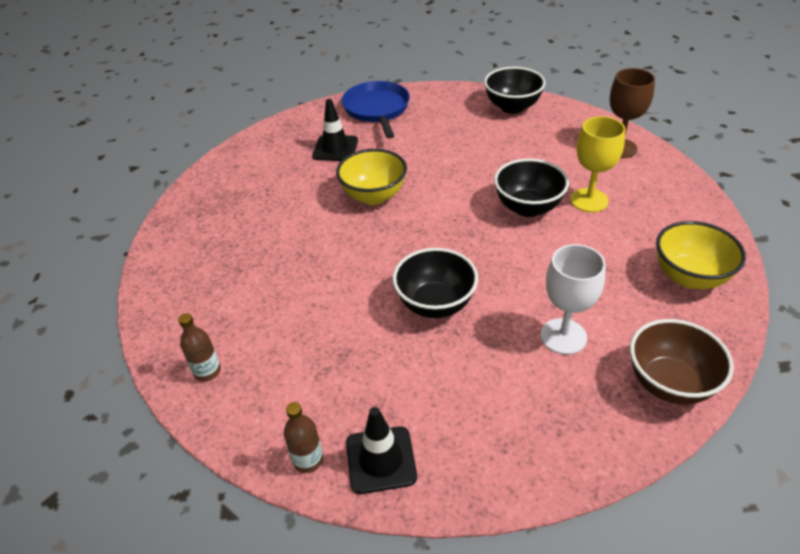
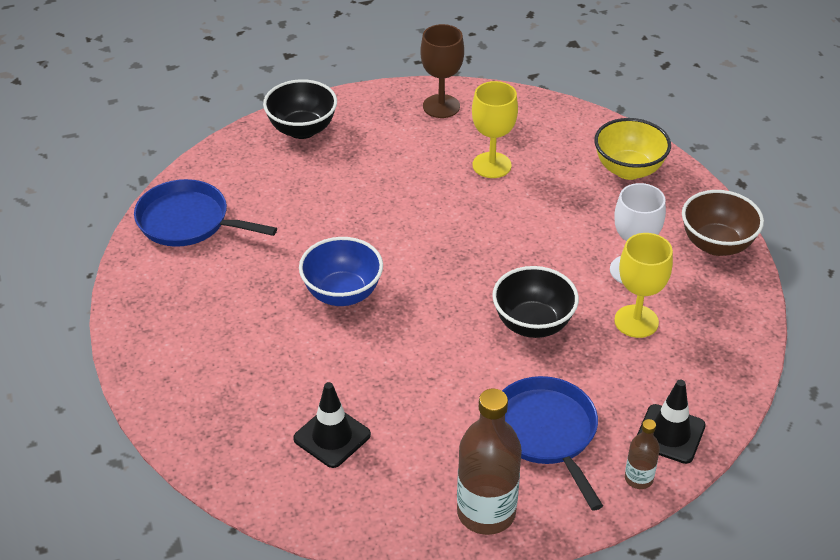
camera: 60 degrees left, 0 degrees up
(207, 371) = (486, 512): brown bottle -> brown bottle, size x1.99
(319, 369) = (546, 432): none -> blue pan
(335, 148) = (226, 285): black traffic cone -> black traffic cone (332, 437)
(374, 196) = (342, 294): yellow bowl -> blue bowl
(503, 369) = (636, 321): none -> yellow goblet
(528, 208) = (464, 205): black bowl -> none

